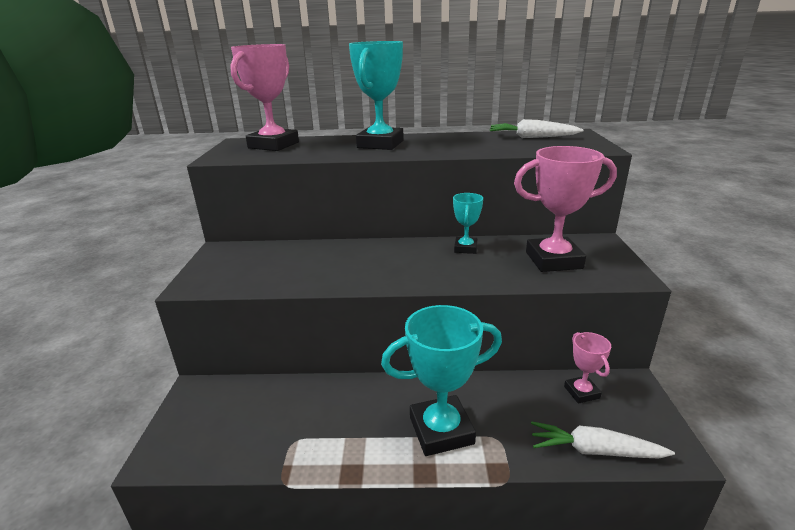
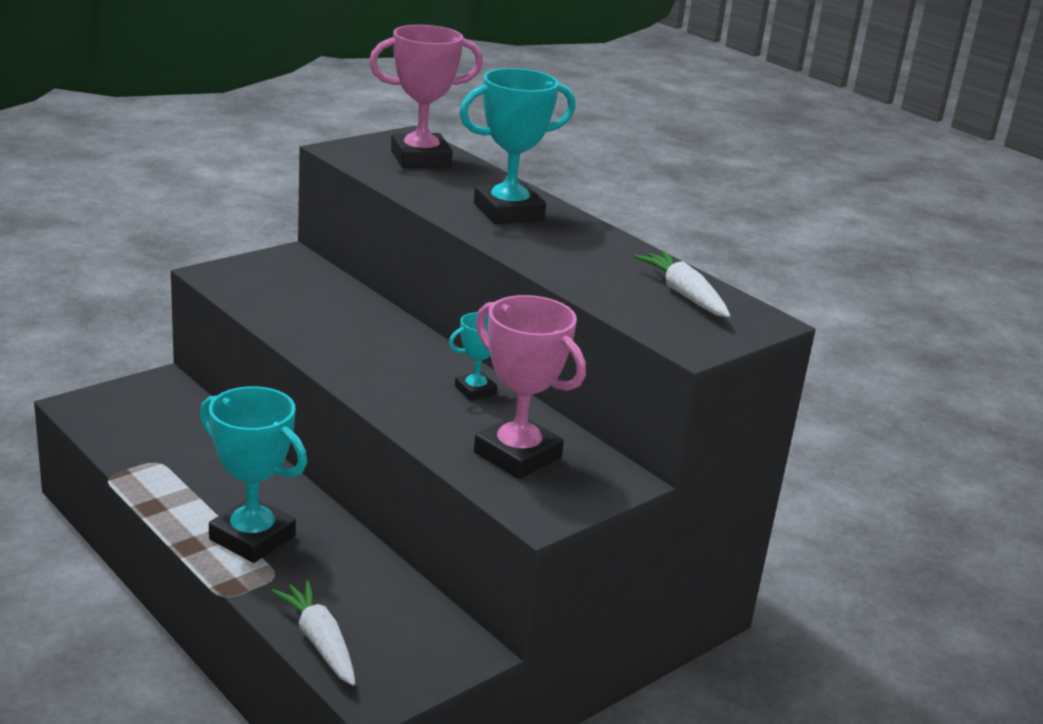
camera: 45 degrees right, 0 degrees up
(581, 392) = (411, 615): pink trophy -> none

